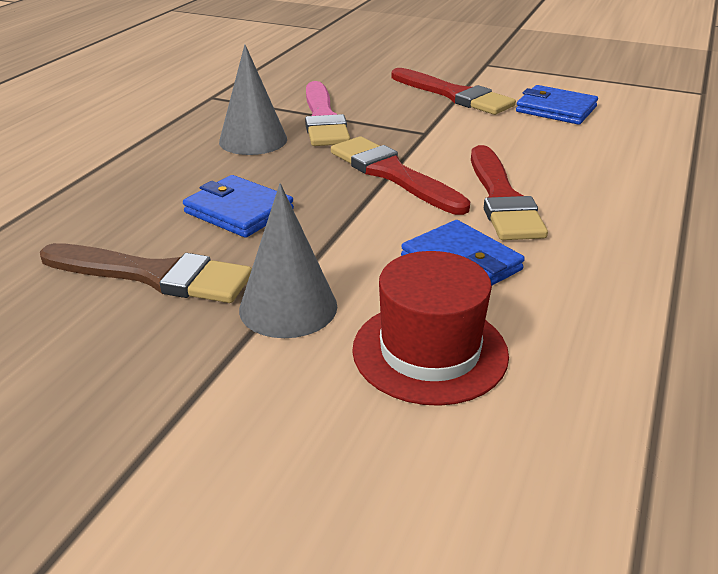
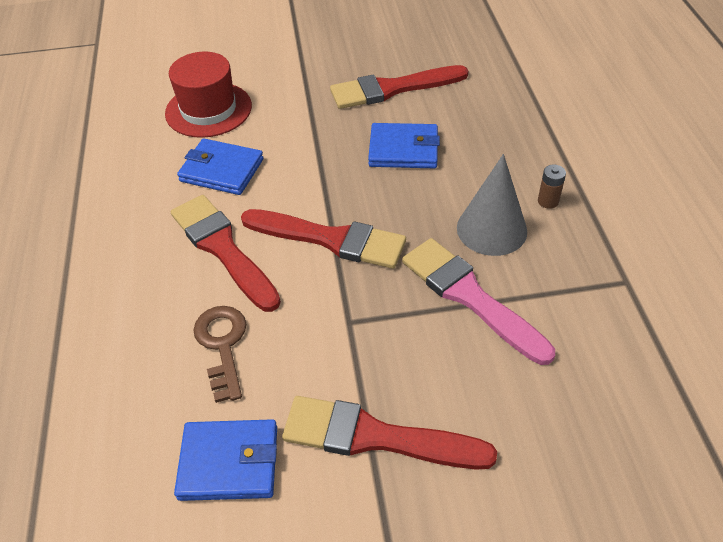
camera: 150 degrees right, 15 degrees up
(154, 275) = (392, 89): brown brush -> red brush
(182, 140) = (548, 201): none -> brown battery
(288, 307) = (300, 102): grey cone -> none
(535, 149) = (222, 345): none -> brown key

